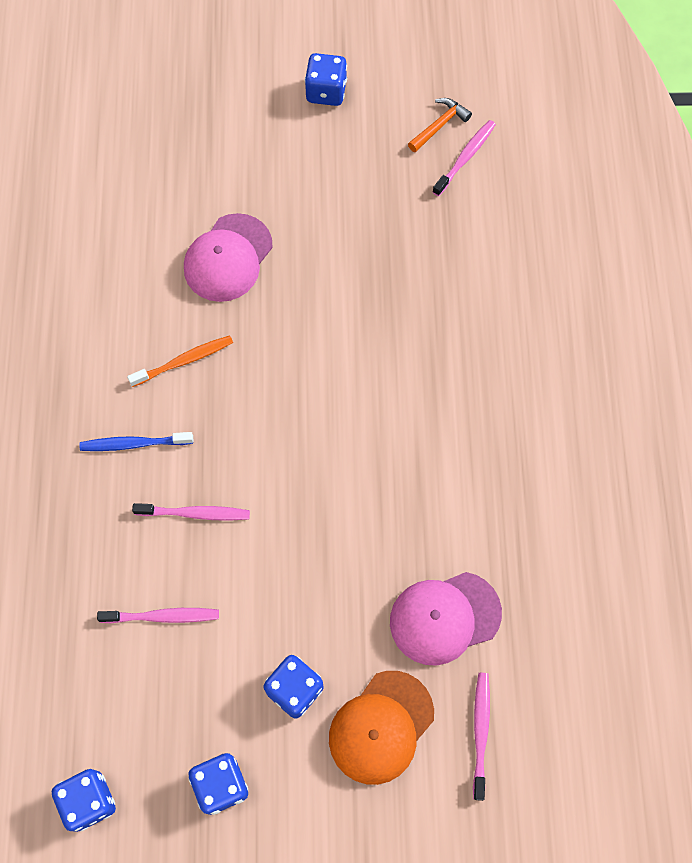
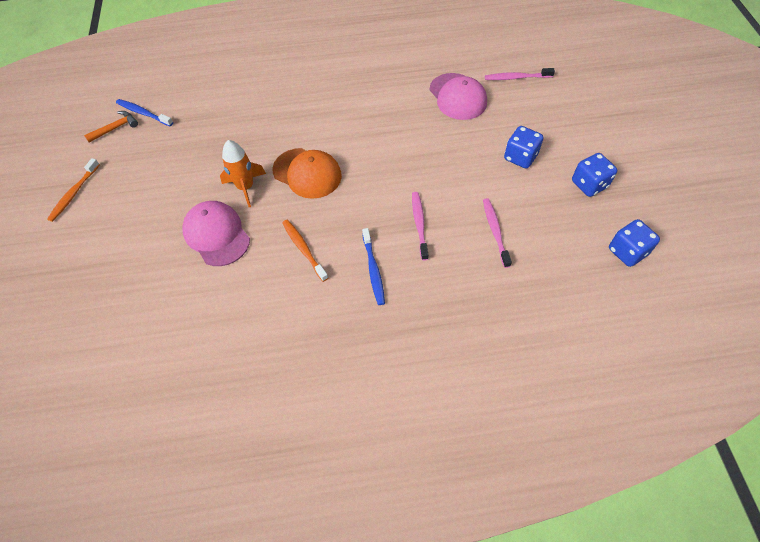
camera: 95 degrees left, 10 degrees down
(228, 258) = (216, 234): pink cap -> pink cap turned 150 degrees counterclockwise
(301, 292) = (245, 187): none -> orange rocket
(326, 92) = (74, 193): blue dice -> orange toothbrush
(381, 727) = (528, 117): orange cap -> orange cap (307, 173)
(439, 125) = (115, 128): orange hammer -> orange hammer turned 105 degrees clockwise
(465, 157) = (143, 113): pink toothbrush -> blue toothbrush

